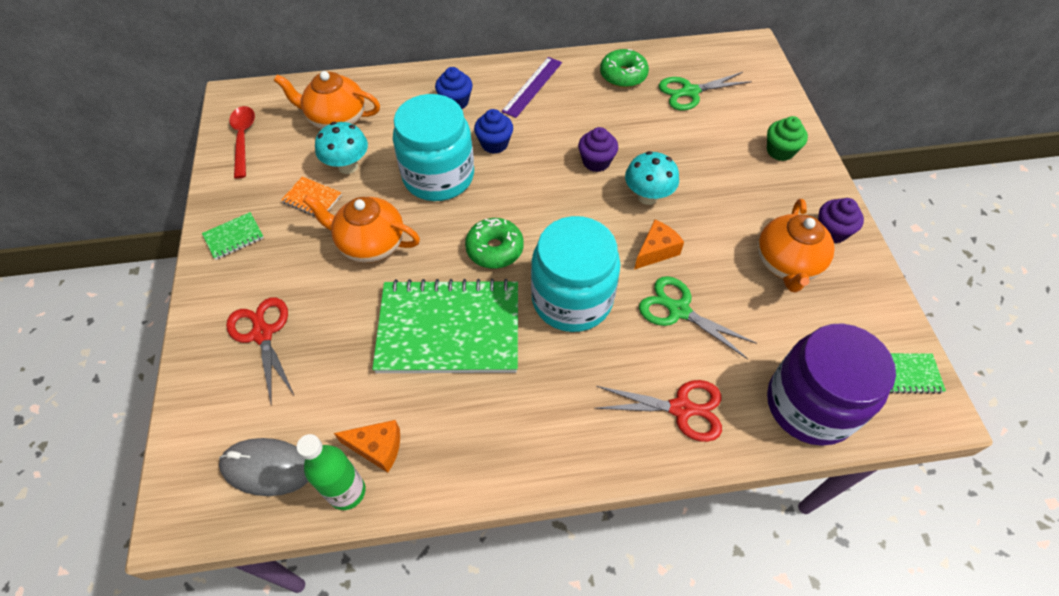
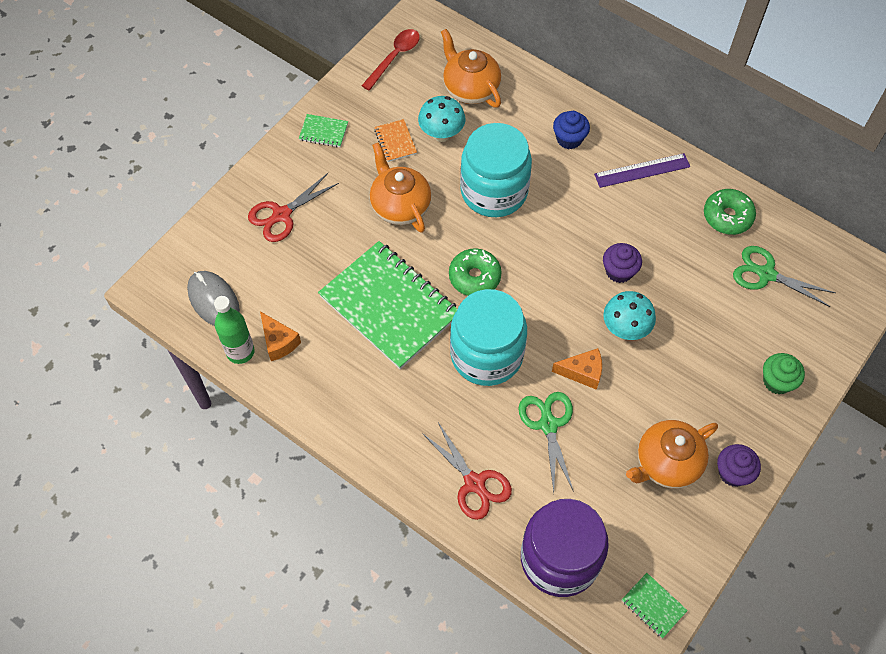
camera: 45 degrees right, 5 degrees up
(262, 334) = (282, 215): red scissors -> red scissors turned 150 degrees counterclockwise
(494, 144) = (560, 197): blue cupcake -> none

